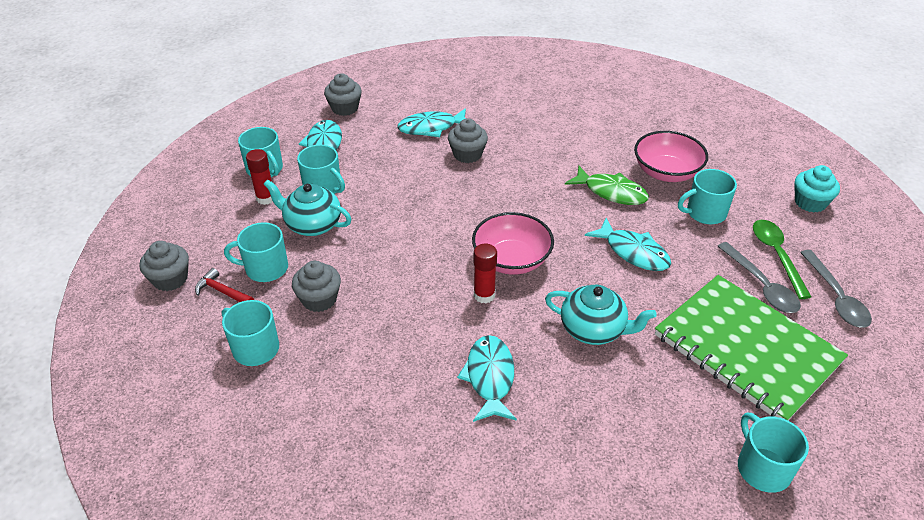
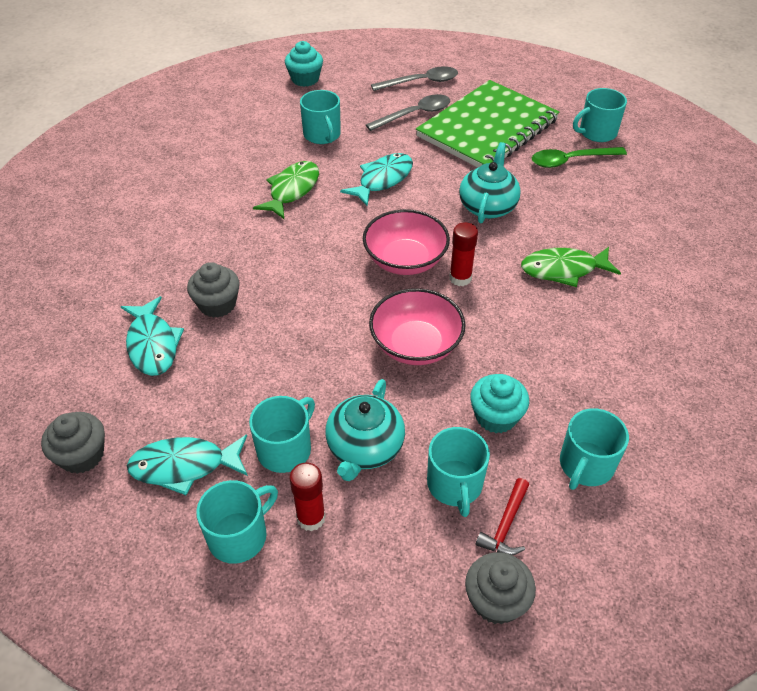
camera: 95 degrees left, 5 degrees up
(319, 299) = (496, 416): grey cupcake -> turquoise cupcake
(490, 378) = (563, 270): turquoise fish -> green fish
(666, 172) = (259, 153): pink bowl -> pink bowl (416, 345)
(777, 255) = (376, 103): green spoon -> green spoon (571, 160)

